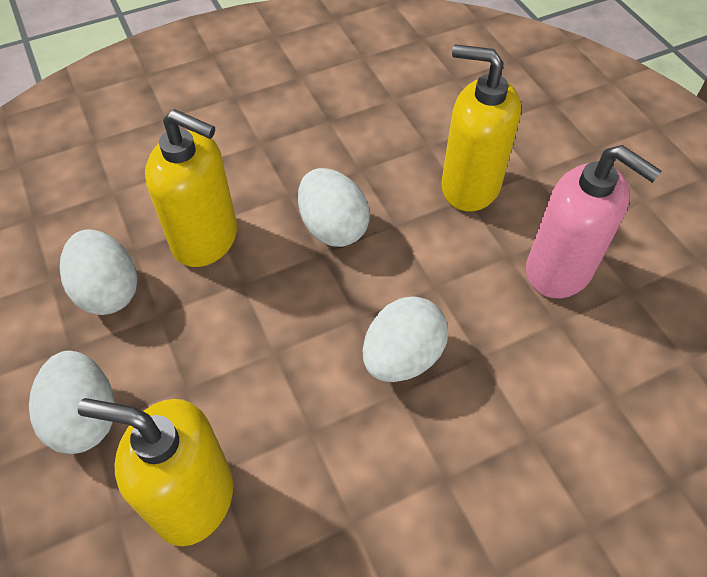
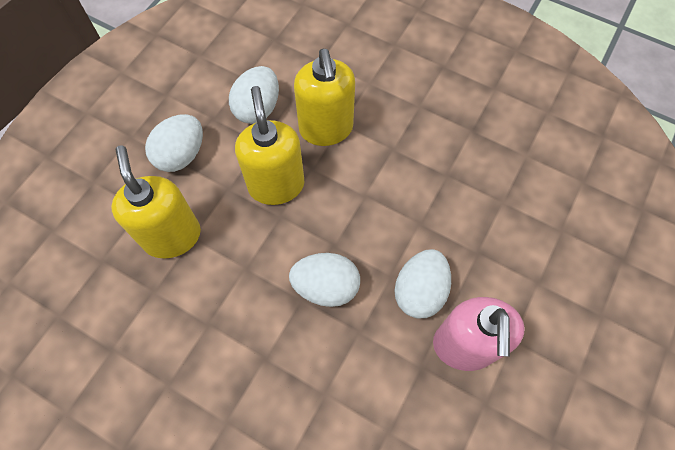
camera: 55 degrees right, 10 degrees up
(333, 227) = (388, 189): white egg -> white egg (419, 291)
(469, 186) = (489, 248): yellow soap dispenser -> yellow soap dispenser (276, 185)

